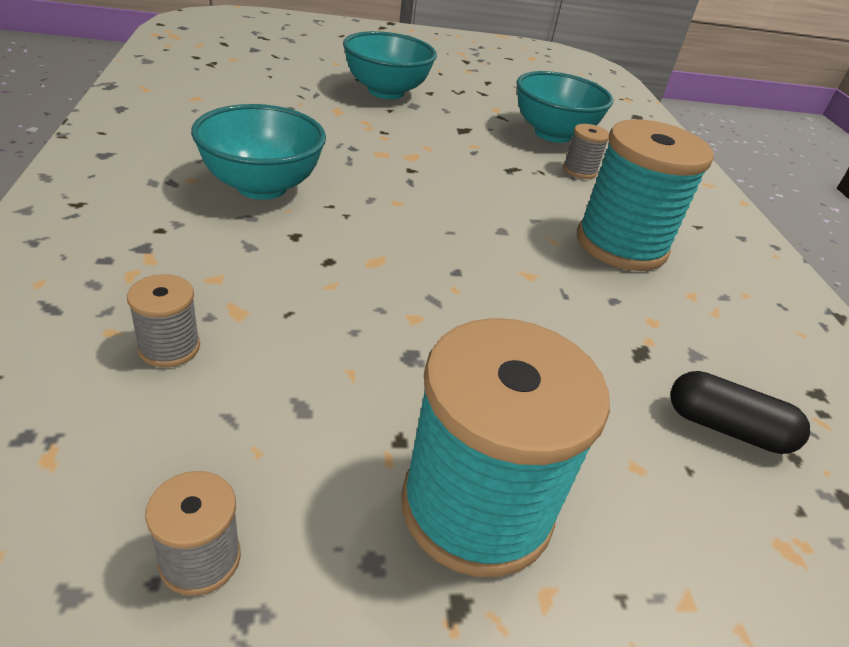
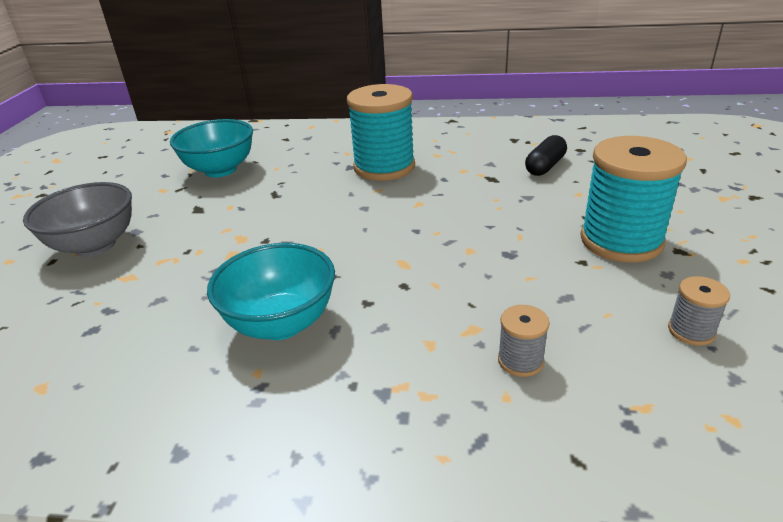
camera: 70 degrees left, 5 degrees down
(386, 92) = (95, 245): turquoise bowl -> grey bowl
(579, 170) = (283, 167): grey spool -> none

